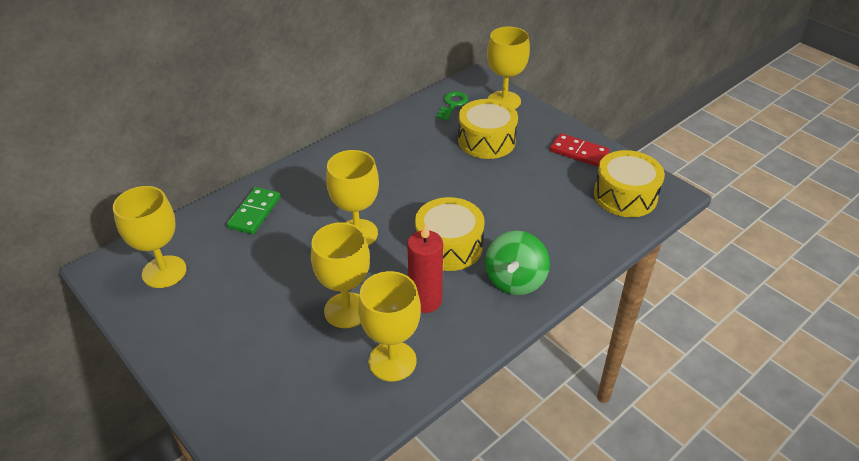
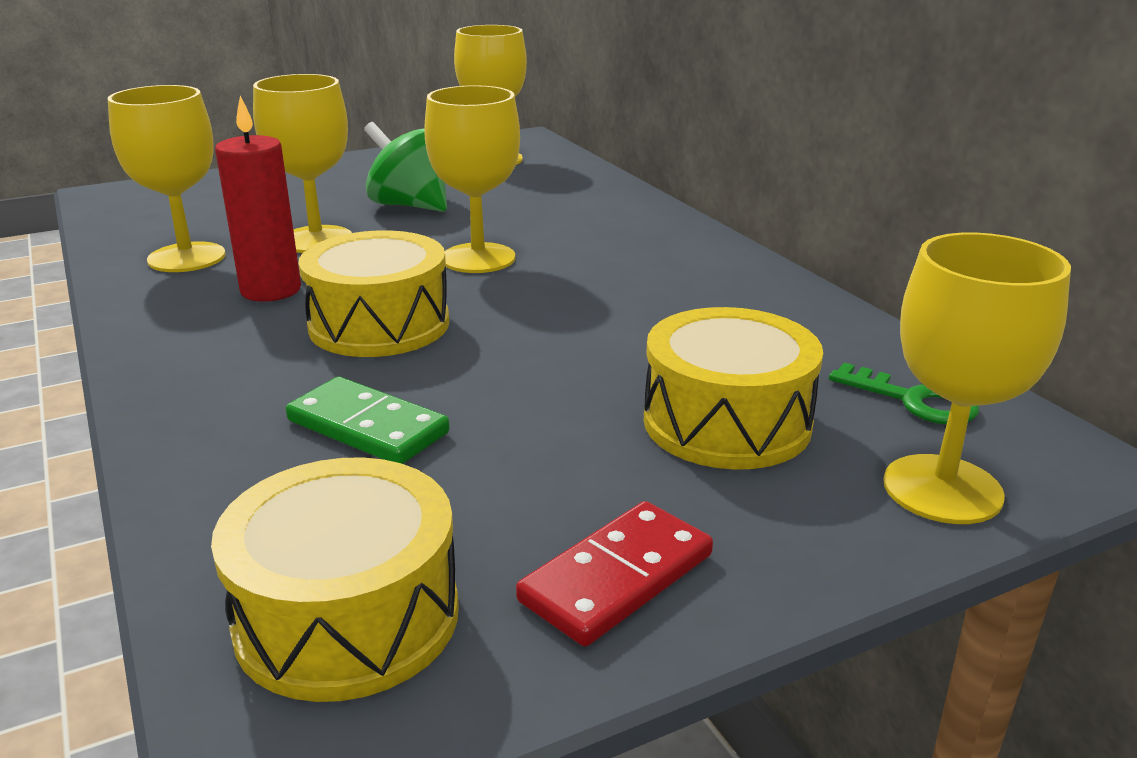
camera: 105 degrees right, 15 degrees down
(255, 213) = (581, 201): green domino -> green domino (367, 427)
(515, 280) = (223, 372): green spinning top -> green spinning top (409, 205)

